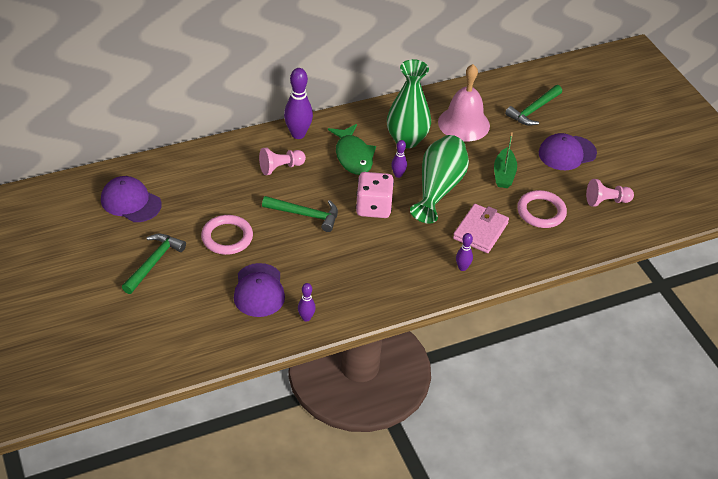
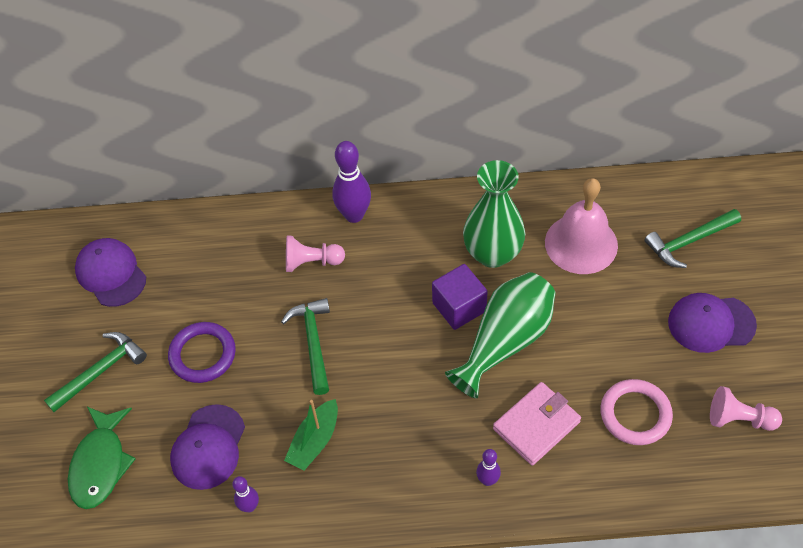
camera: 25 degrees right, 10 degrees up
(227, 237) = (203, 354): pink ring -> purple ring
(305, 215) = (313, 343): green hammer -> green hammer turned 135 degrees counterclockwise
(353, 156) = (411, 264): green fish -> green fish (100, 464)
(373, 207) = (406, 352): pink dice -> none
(398, 175) = (459, 307): purple bowling pin -> purple cube
(504, 174) = (605, 339): green boat -> green boat (314, 441)

